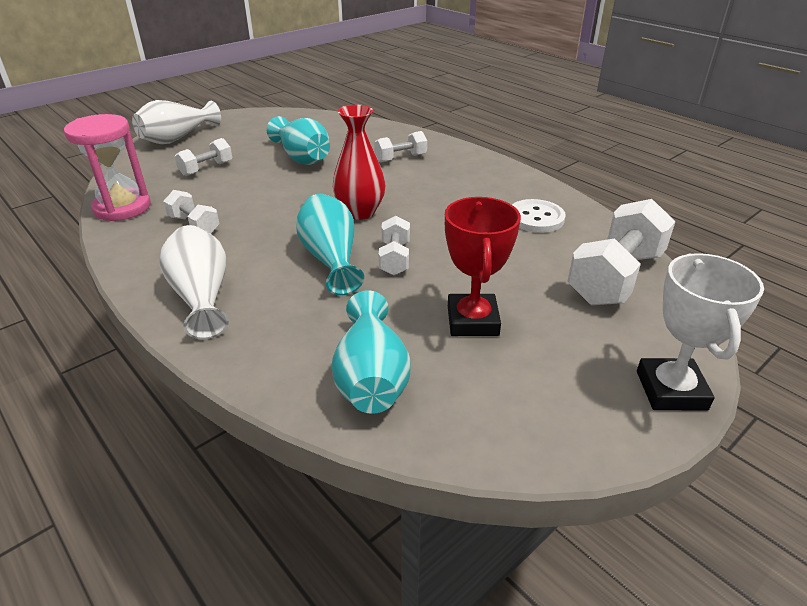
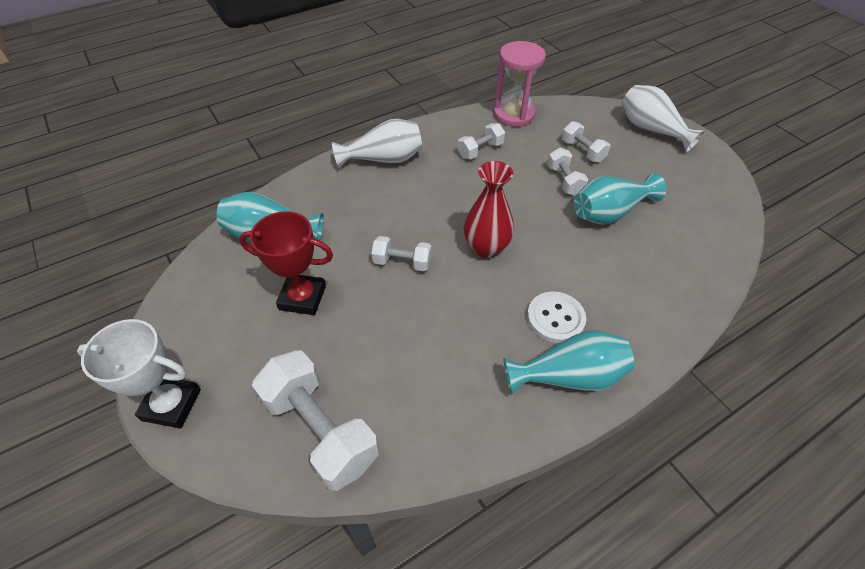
camera: 100 degrees right, 15 degrees up
(331, 259) = (412, 223): turquoise vase -> turquoise vase (569, 376)
(400, 158) = (611, 294): white dumbbell -> white dumbbell (564, 181)
(536, 218) = (450, 394): white button -> white button (555, 318)

